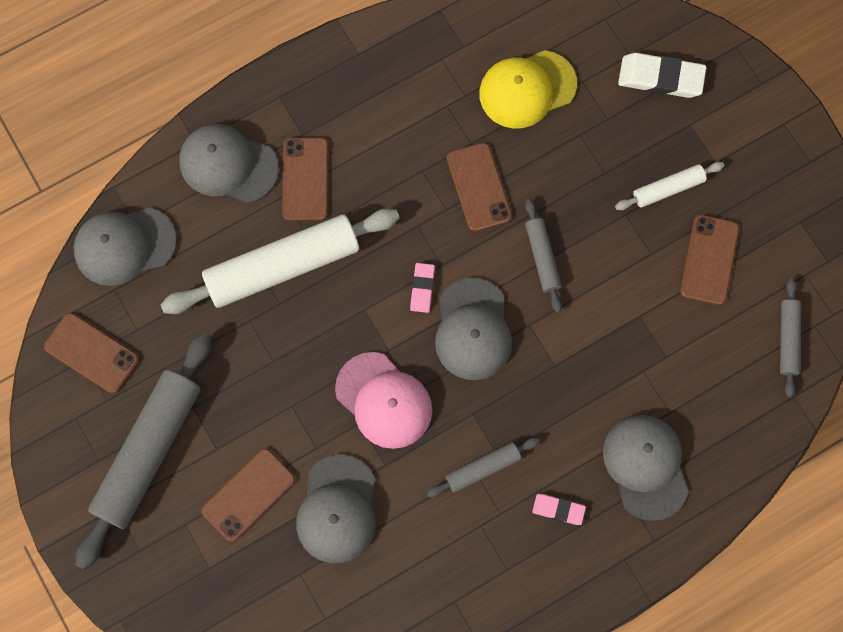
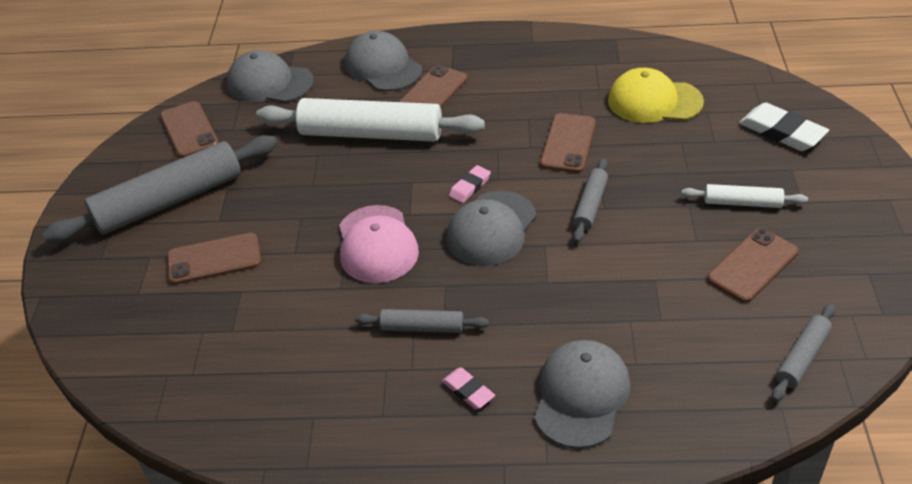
camera: 35 degrees right, 30 degrees down
(337, 509) = (273, 300): grey cap -> none

